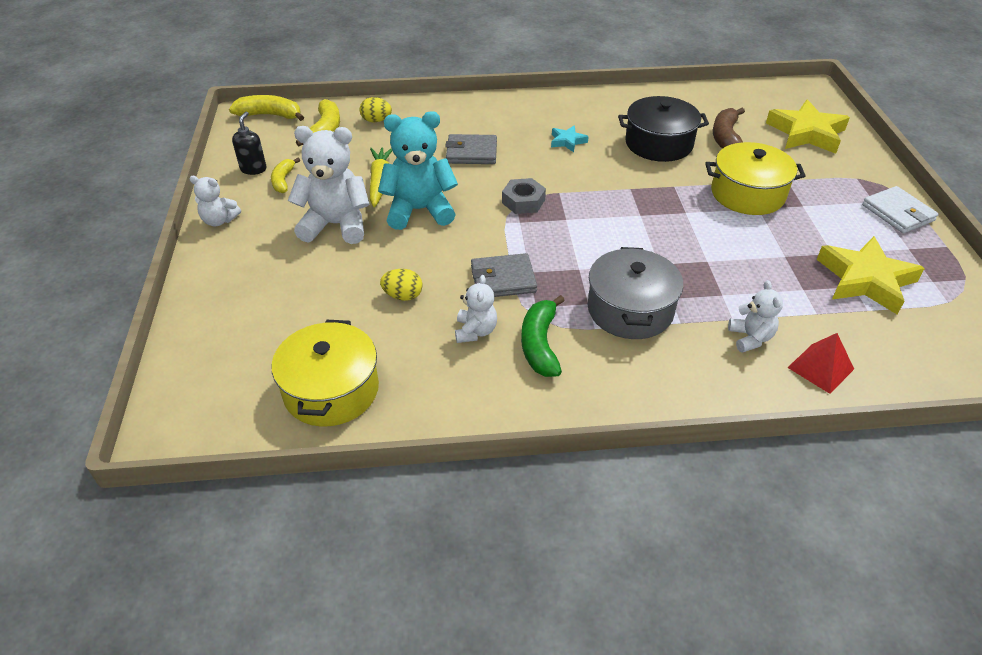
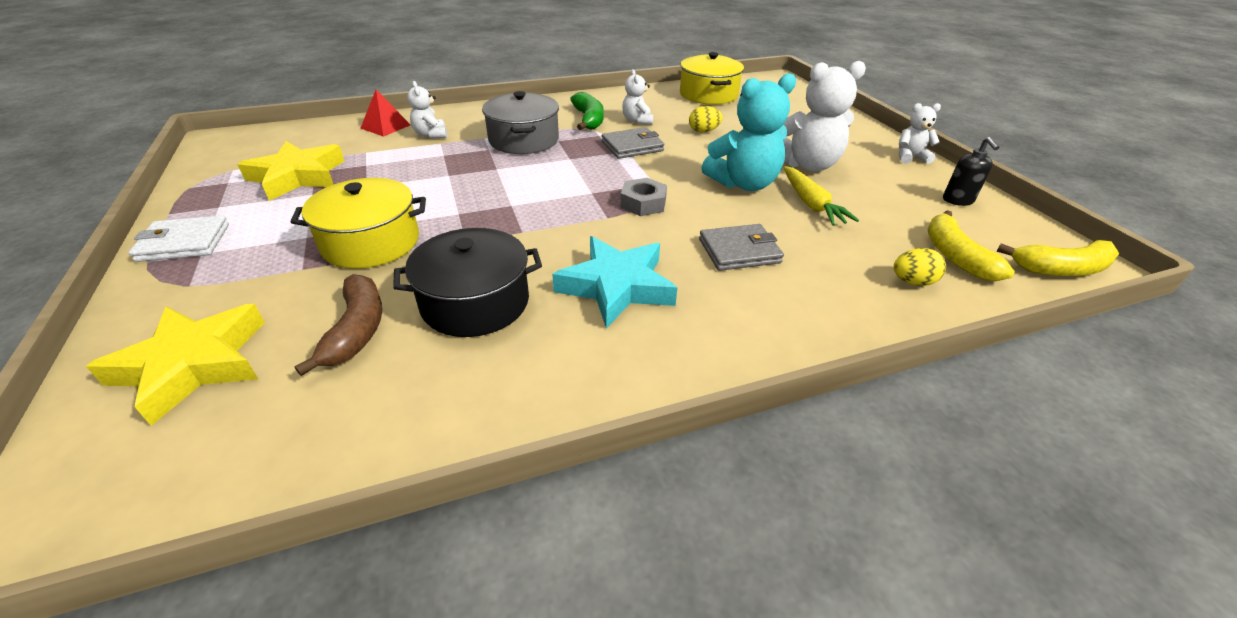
camera: 165 degrees right, 5 degrees down
(283, 180) = (910, 193): yellow banana -> none
(567, 141) = (616, 286): turquoise star -> turquoise star, size x2.06
(898, 213) = (184, 243): white wallet -> white wallet turned 60 degrees counterclockwise

